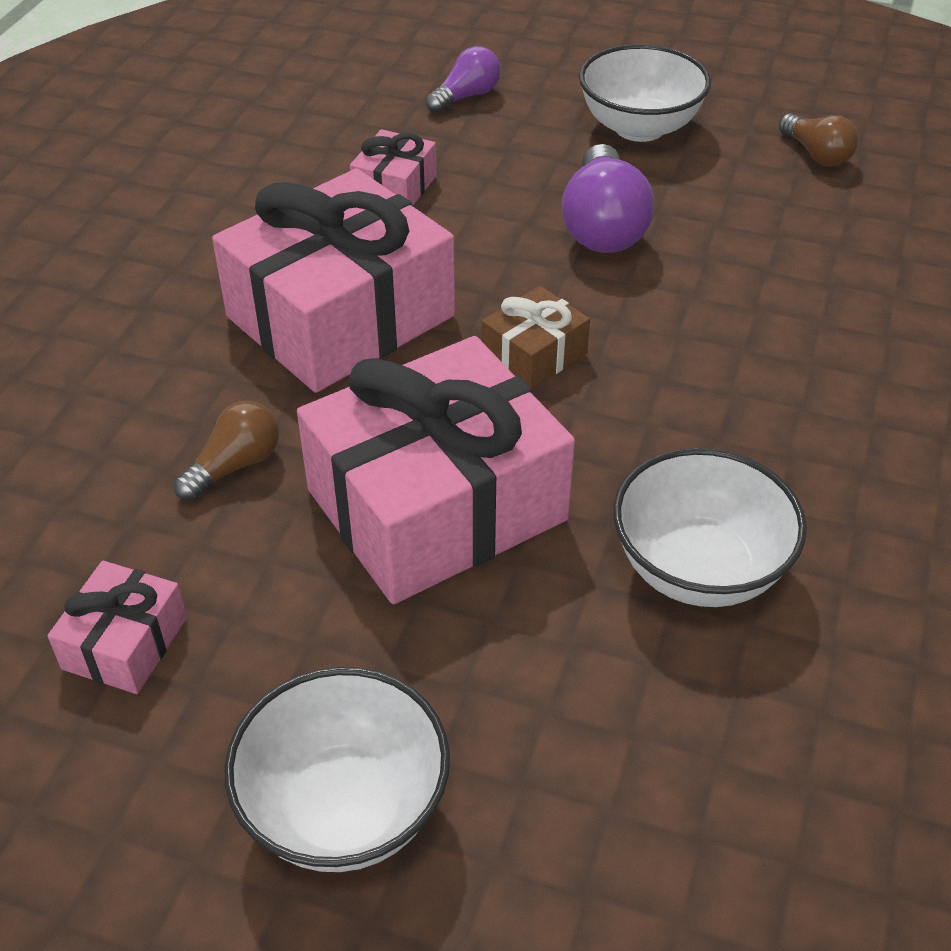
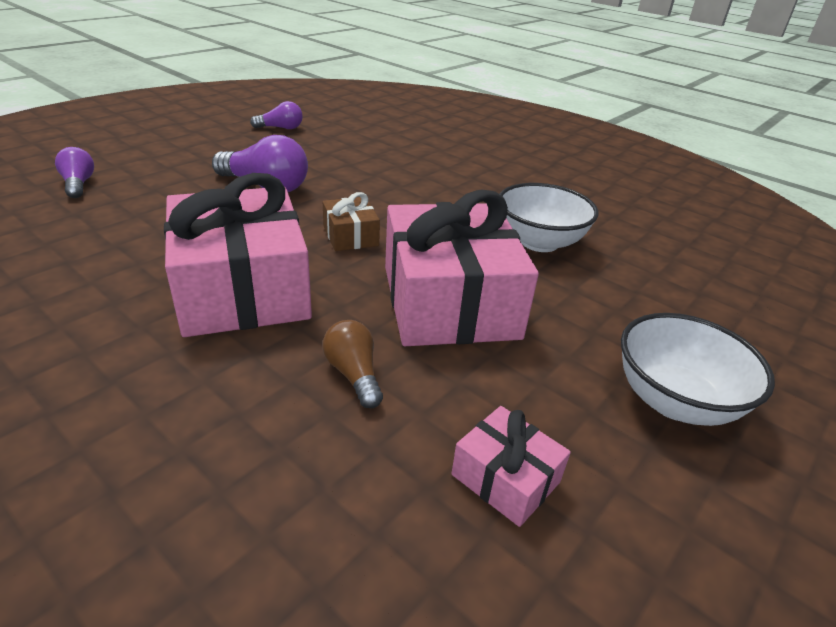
camera: 70 degrees left, 10 degrees down
(394, 187) = (133, 233): pink gift -> none
(639, 127) = (196, 153): white bowl -> none
(816, 154) = (281, 128): brown light bulb -> purple light bulb

